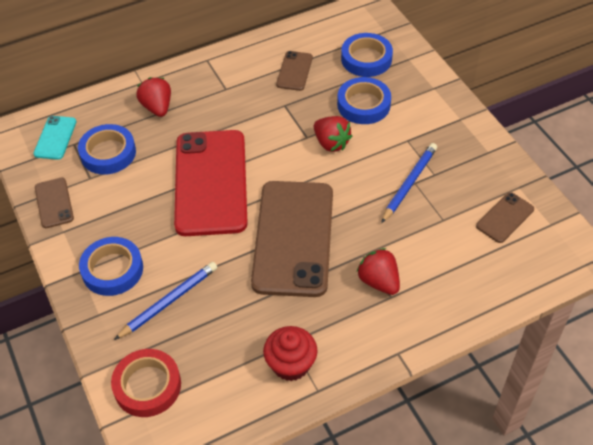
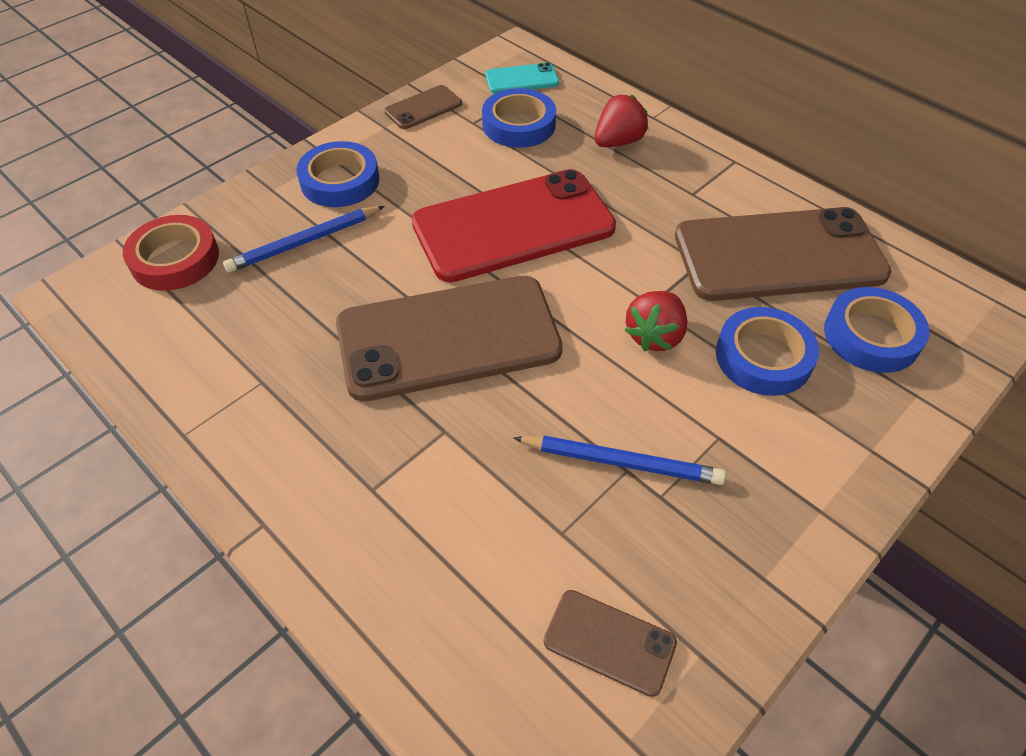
camera: 70 degrees right, 0 degrees up
(169, 301) = (304, 242): blue pencil -> blue pencil turned 120 degrees clockwise
(291, 364) = (224, 392): red cupcake -> none
(294, 71) = (778, 255): brown phone -> brown phone, size x2.25
(379, 281) = (398, 465): red strawberry -> none

